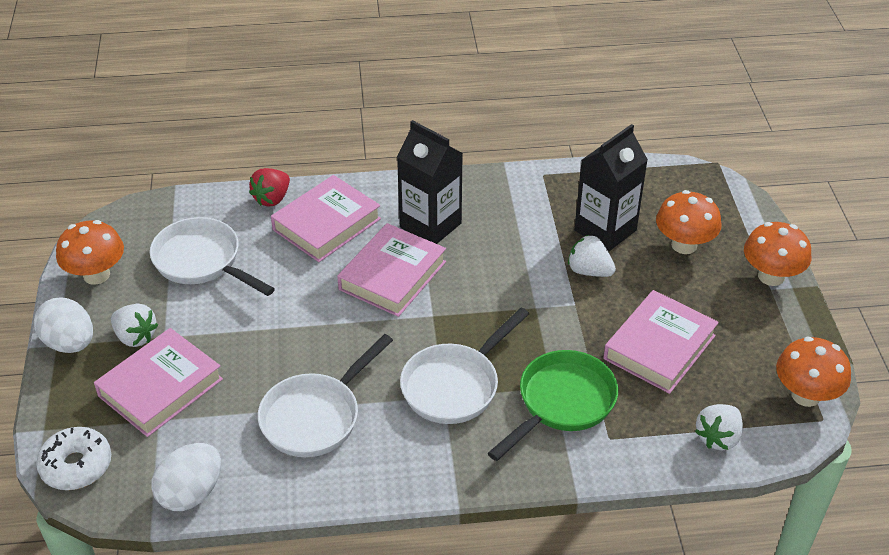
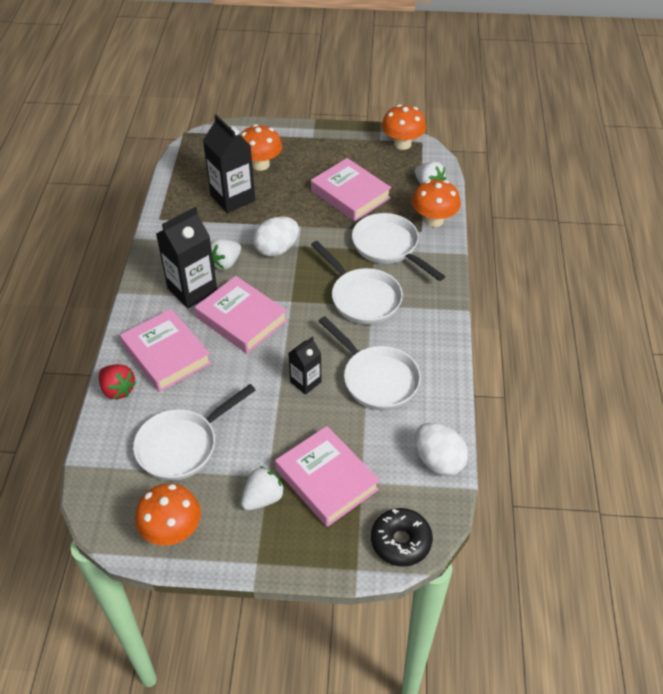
camera: 80 degrees left, 5 degrees up
(70, 343) = (257, 551): white egg -> white egg (277, 249)
(76, 465) = (401, 541): white donut -> black donut
(302, 348) = (305, 382): none -> black carton
(561, 403) = (388, 247): green pan -> white pan
(589, 271) = (271, 213): white strawberry -> white strawberry (225, 263)
(771, 276) = (301, 134): orange mushroom -> orange mushroom (434, 220)

